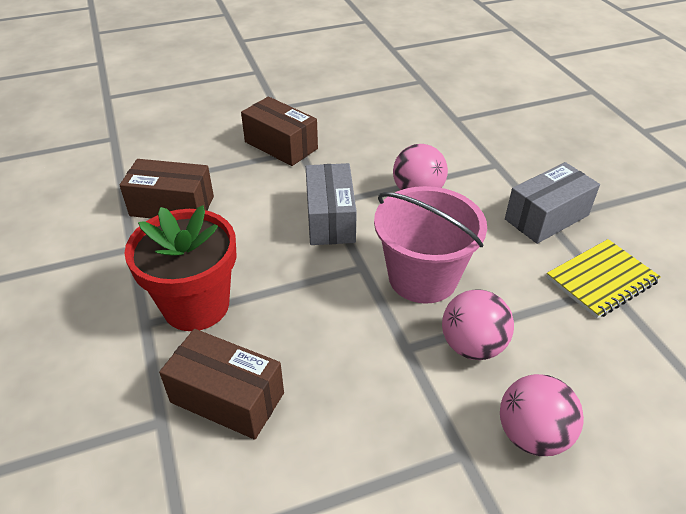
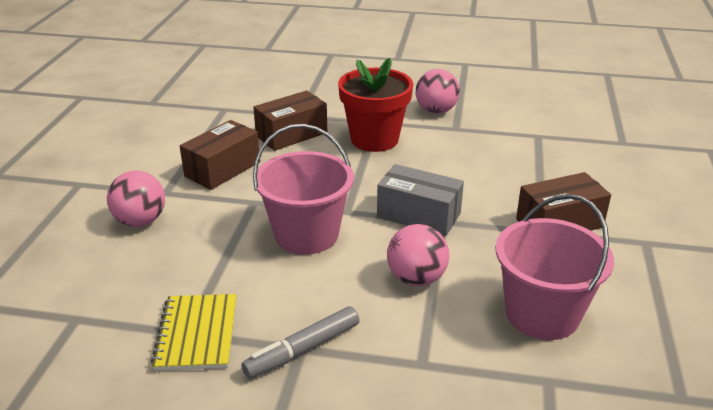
camera: 120 degrees right, 10 degrees down
(172, 206) = (495, 150): brown box -> brown box (222, 169)
(399, 132) = (542, 314): none -> pink bucket
(472, 346) = (223, 229): pink ball -> pink ball (436, 111)
(546, 217) = (303, 350): grey box -> grey marker

